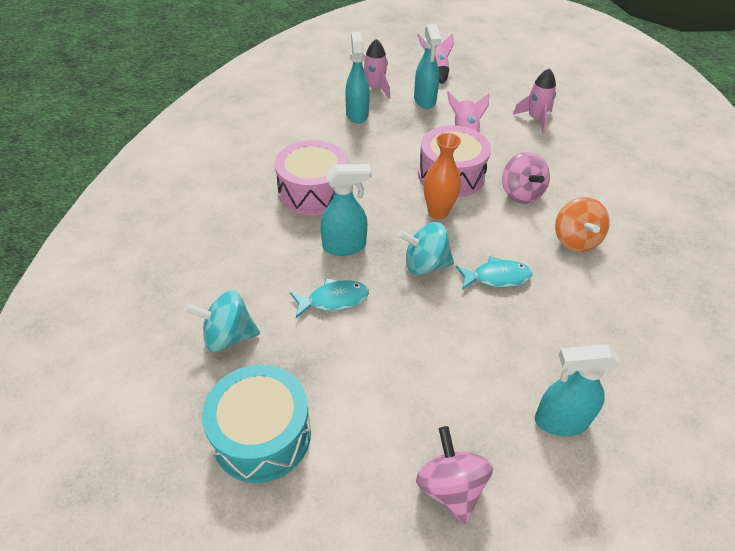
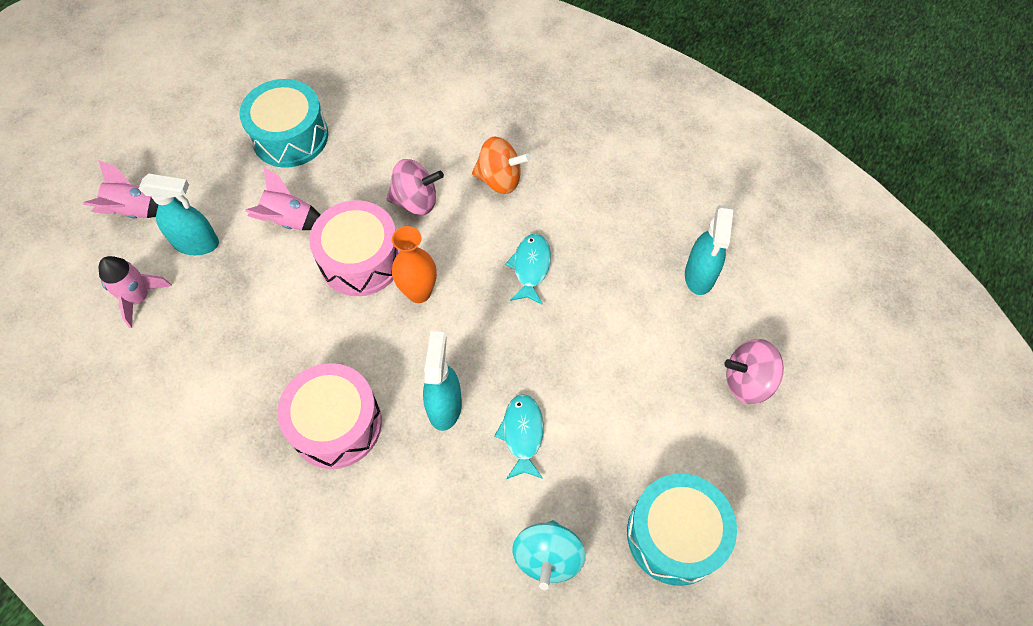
camera: 75 degrees left, 15 degrees up
(357, 114) = (191, 335): turquoise spray bottle -> none
(425, 264) = (495, 329): turquoise spinning top -> none
(535, 119) = (290, 136): pink rocket -> turquoise drum

